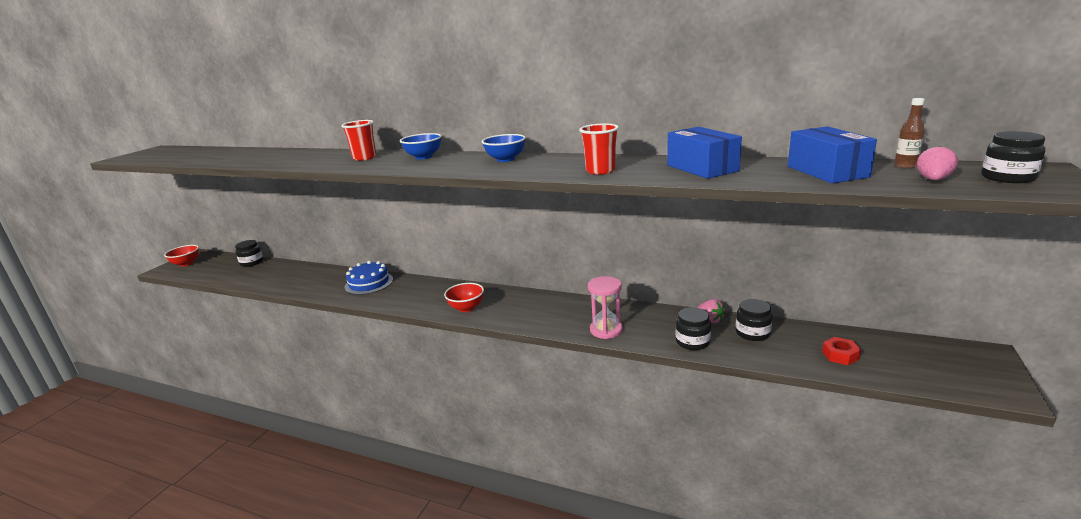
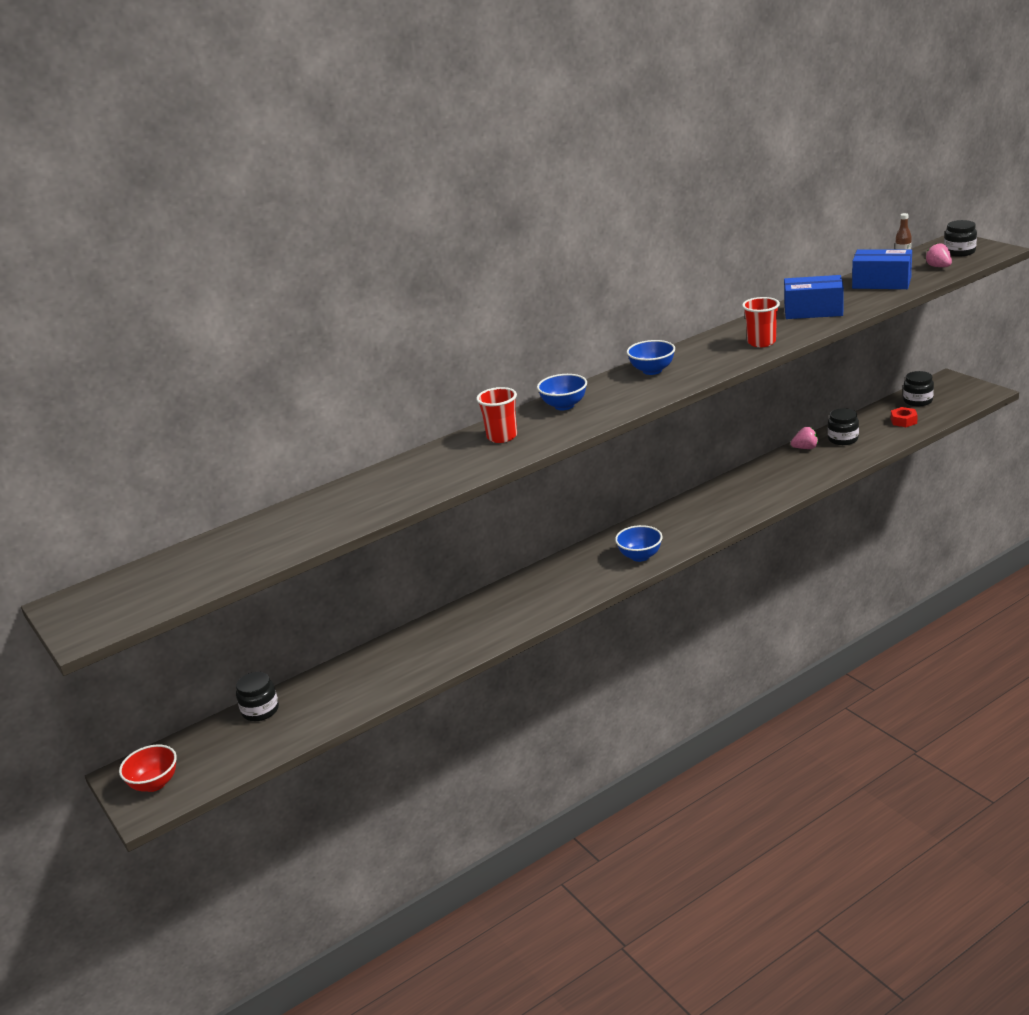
camera: 55 degrees left, 5 degrees up
(369, 283) = (488, 611): blue cake -> none
(466, 308) = (640, 556): red bowl -> blue bowl
(606, 330) = (770, 495): pink hourglass -> none
(692, 342) = (829, 465): black jar -> black jar (917, 401)

